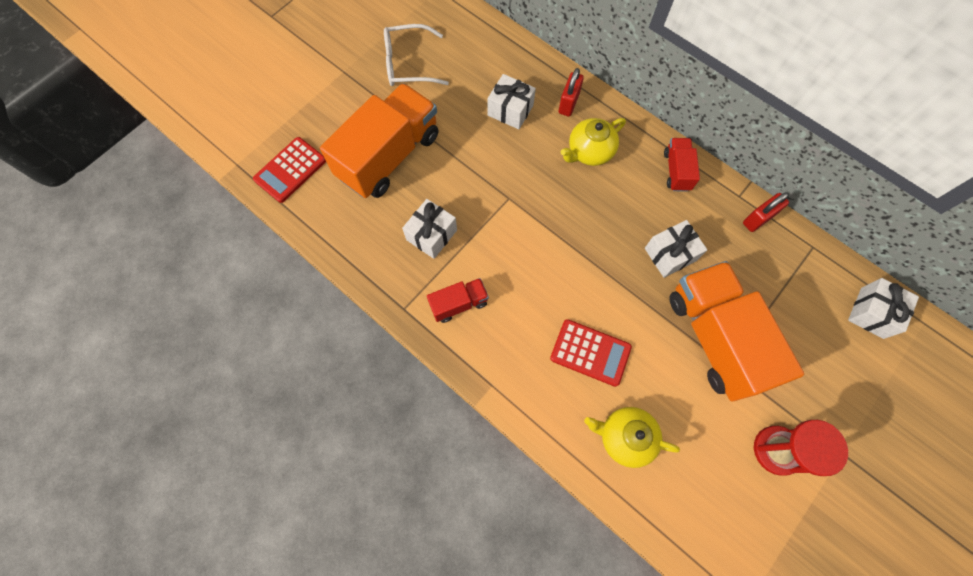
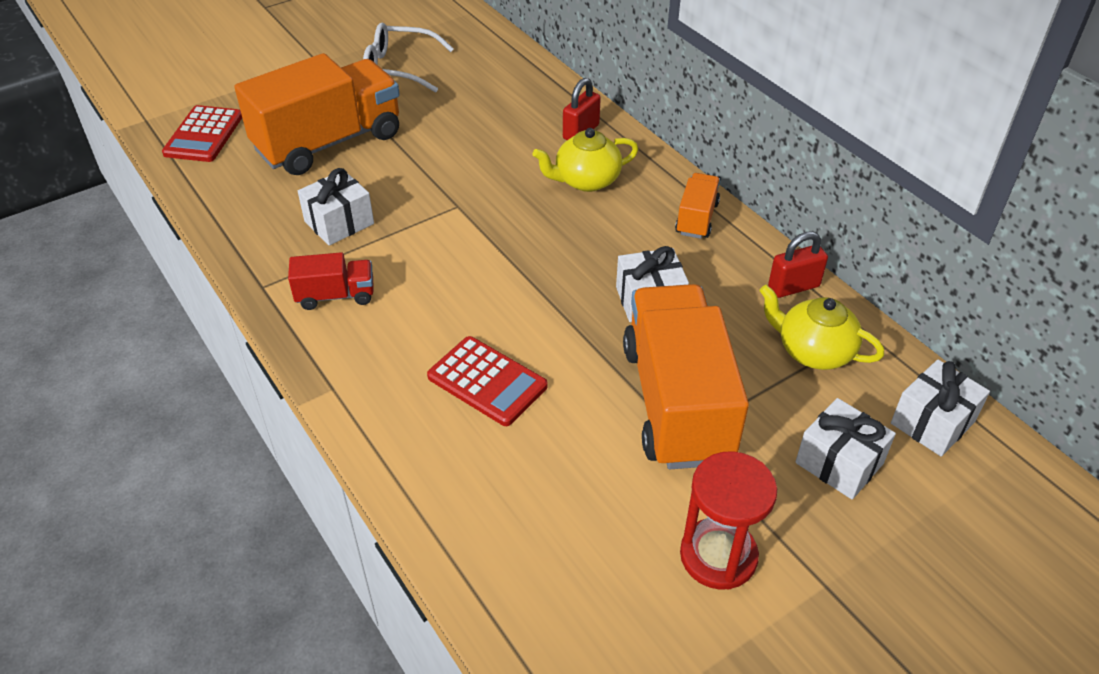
camera: 15 degrees right, 25 degrees down
(290, 170) = (204, 135): red calculator -> red calculator turned 45 degrees counterclockwise
(510, 110) = (502, 126): white gift -> white gift (839, 463)
(625, 437) = (491, 487): yellow teapot -> yellow teapot (813, 351)
(676, 171) = (696, 218): red truck -> orange truck

